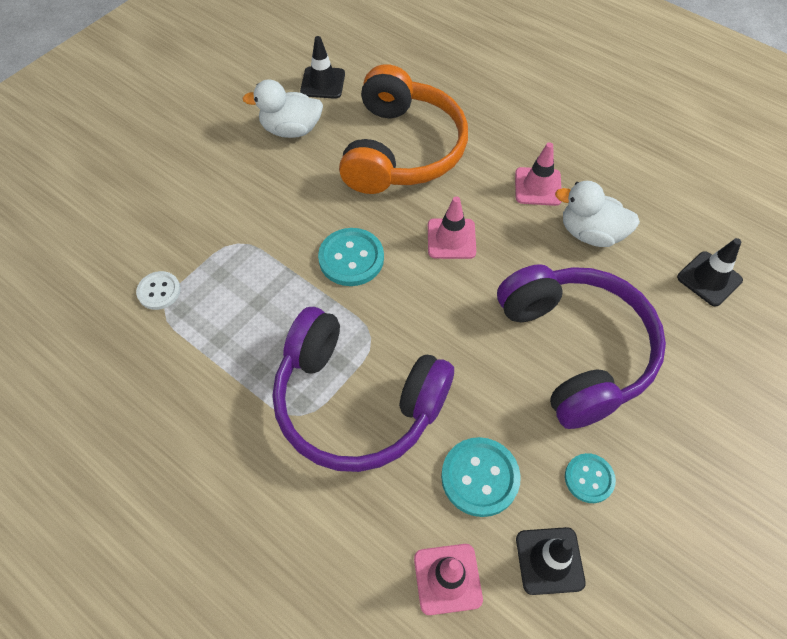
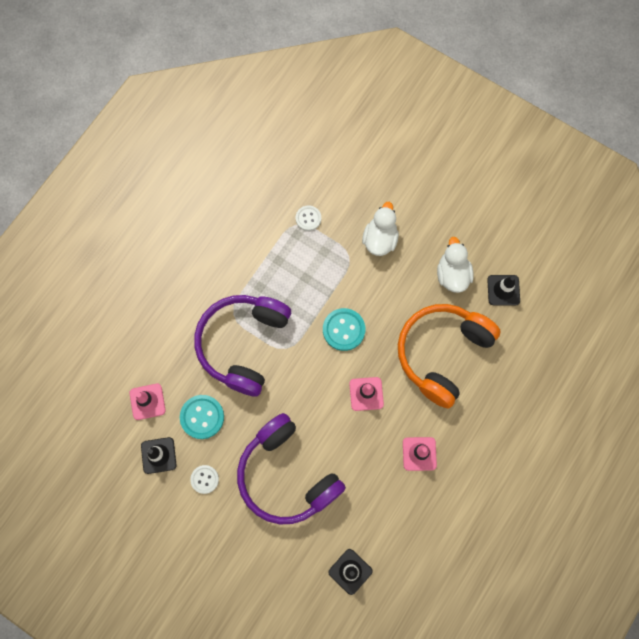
camera: 85 degrees right, 15 degrees up
(401, 150) = (442, 354): orange headphones -> orange headphones turned 120 degrees clockwise
(575, 350) = (287, 475): purple headphones -> purple headphones turned 75 degrees clockwise
(589, 478) = (204, 479): turquoise button -> white button
(590, 233) = (381, 490): white duck -> white duck (380, 239)

